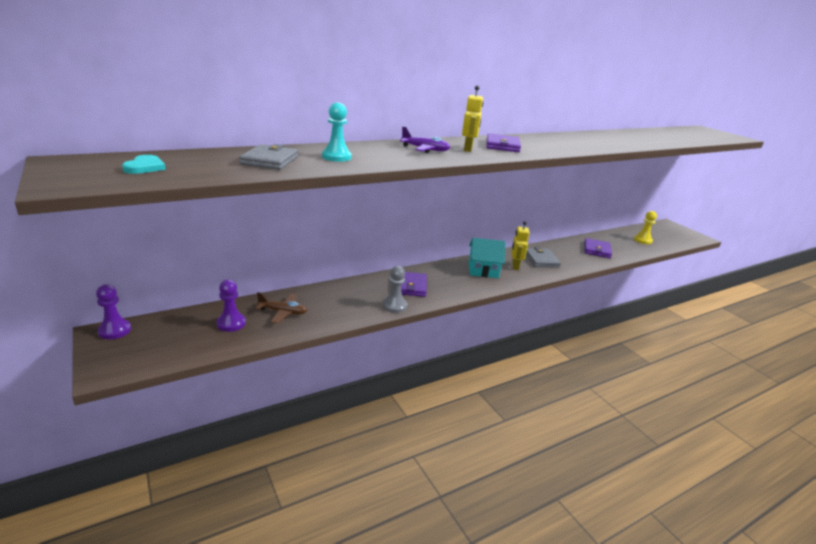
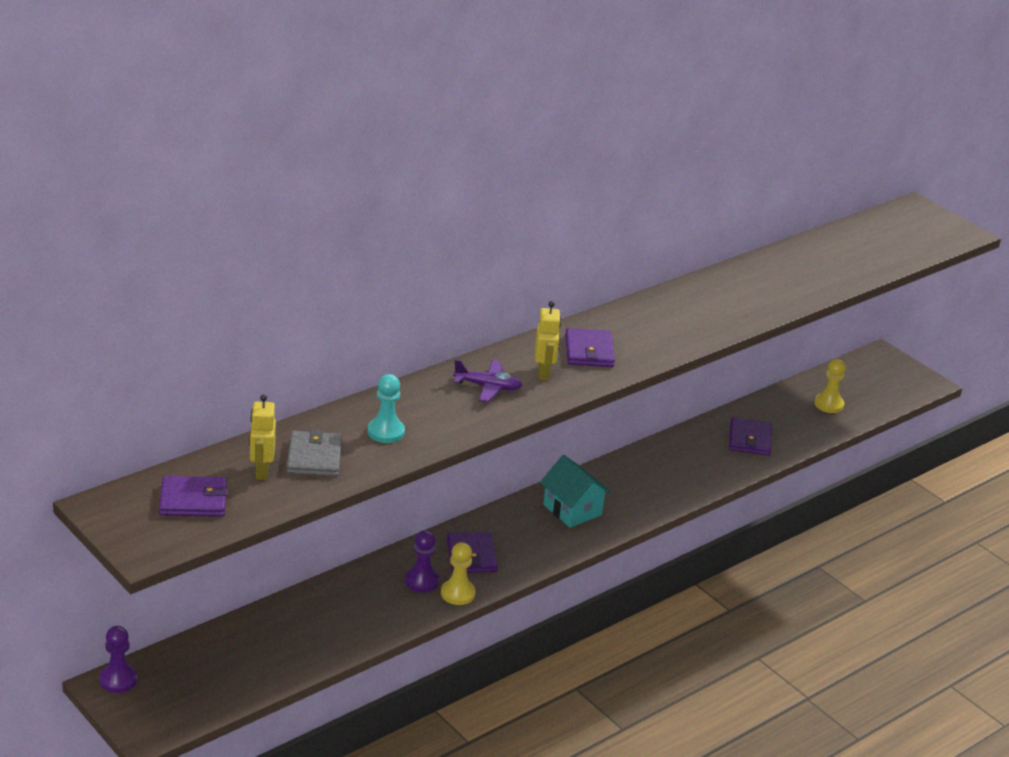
camera: 10 degrees left, 5 degrees up
(145, 167) = (193, 500): turquoise heart -> purple wallet
(231, 323) = (255, 650): purple pawn -> purple pawn (421, 581)
(283, 312) = (313, 624): brown plane -> none
(394, 306) = (457, 593): grey pawn -> yellow pawn
(483, 270) = (572, 510): turquoise house -> turquoise house turned 60 degrees clockwise
(515, 266) = (620, 494): yellow robot -> yellow robot (261, 471)
(541, 260) = (660, 475): grey wallet -> none

